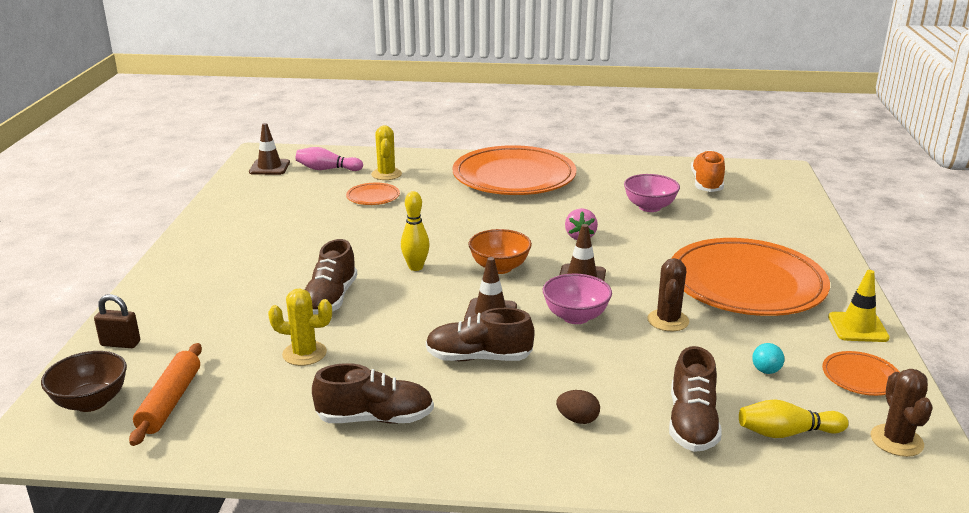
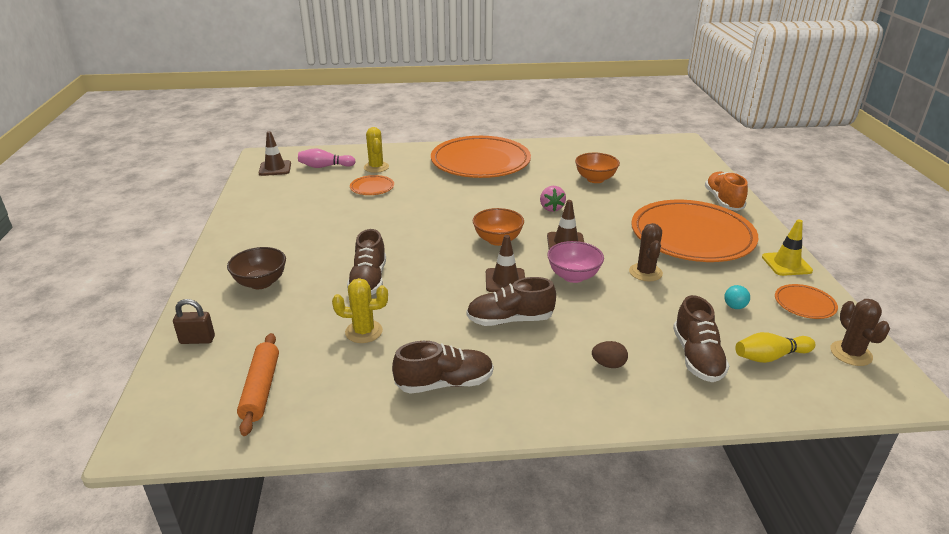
camera: 10 degrees left, 5 degrees up
(91, 402) = (189, 398): brown bowl -> brown bowl (261, 283)
(415, 267) = (429, 246): yellow bowling pin -> none
(649, 207) = (595, 179): pink bowl -> orange bowl
(706, 184) = (630, 156): orange shoe -> orange shoe (723, 201)

